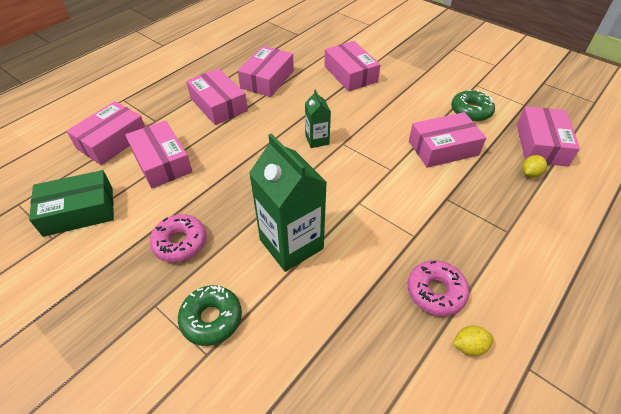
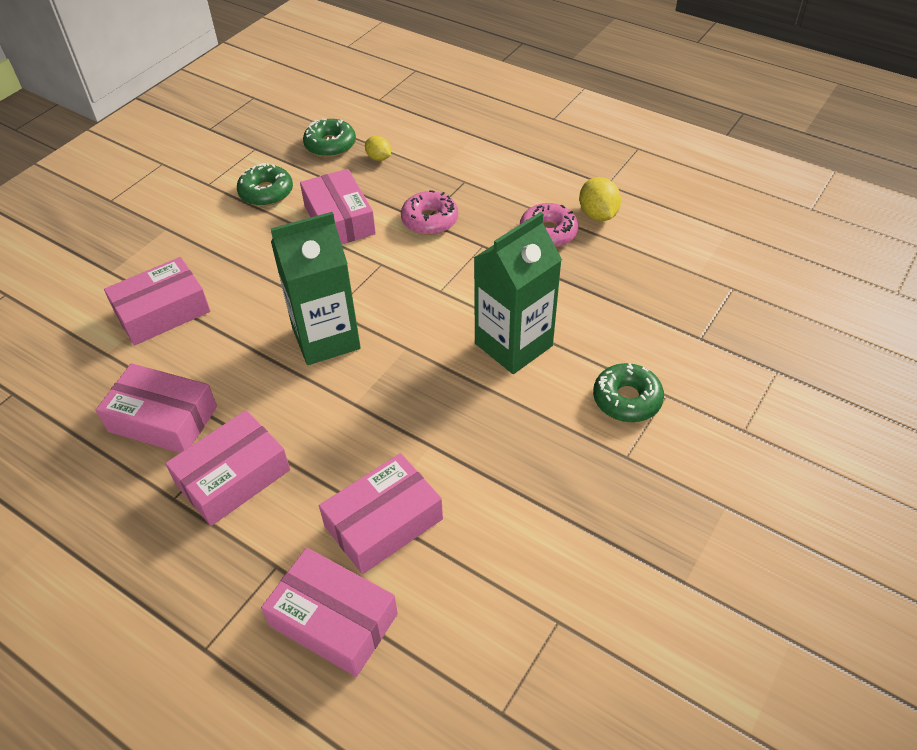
camera: 95 degrees left, 0 degrees up
(79, 211) = (501, 605): green box -> none
(180, 243) = (533, 455): pink donut -> pink donut (430, 220)
(317, 140) = (326, 338): green carton -> green carton, size x1.94
(469, 346) = (598, 215): yellow lemon -> yellow lemon, size x1.57
(541, 144) = (330, 145): pink box -> green donut

